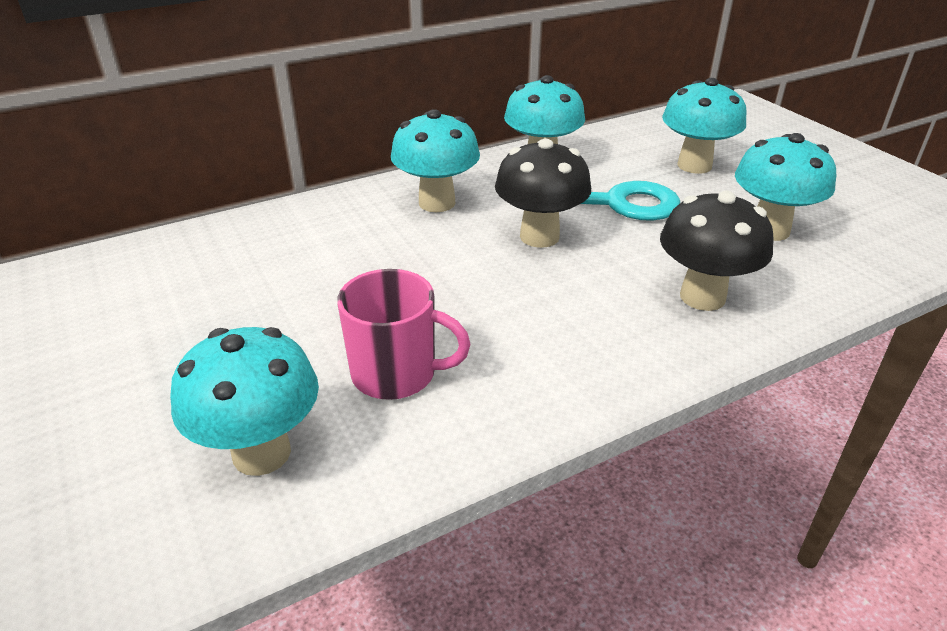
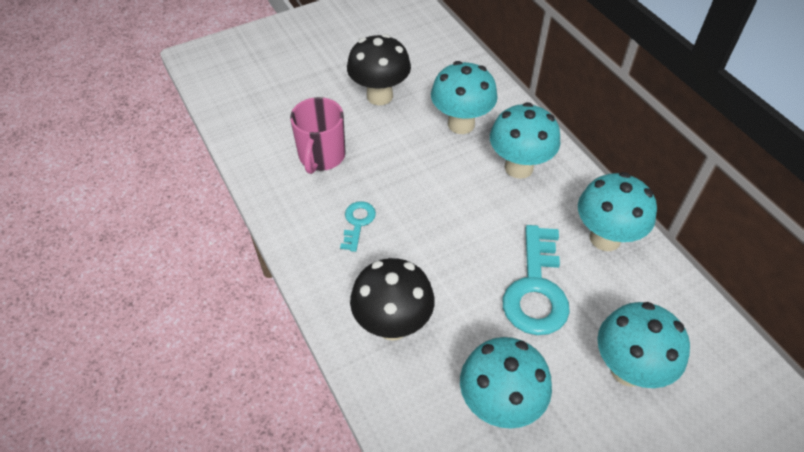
camera: 90 degrees right, 15 degrees up
(261, 453) = (271, 113): turquoise mushroom -> turquoise mushroom (461, 124)
(539, 237) = (473, 229): black mushroom -> black mushroom (379, 96)
(540, 330) = (357, 223): none -> turquoise key

